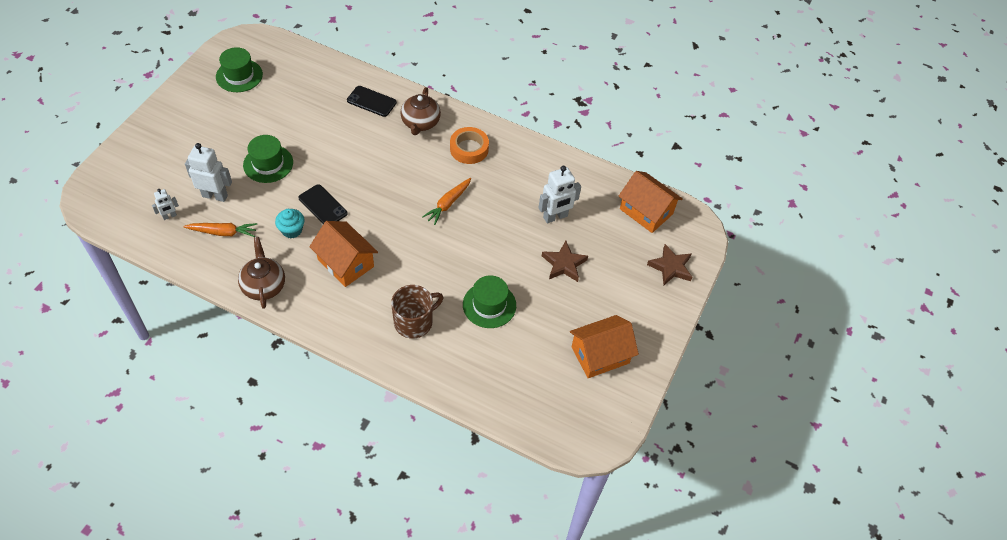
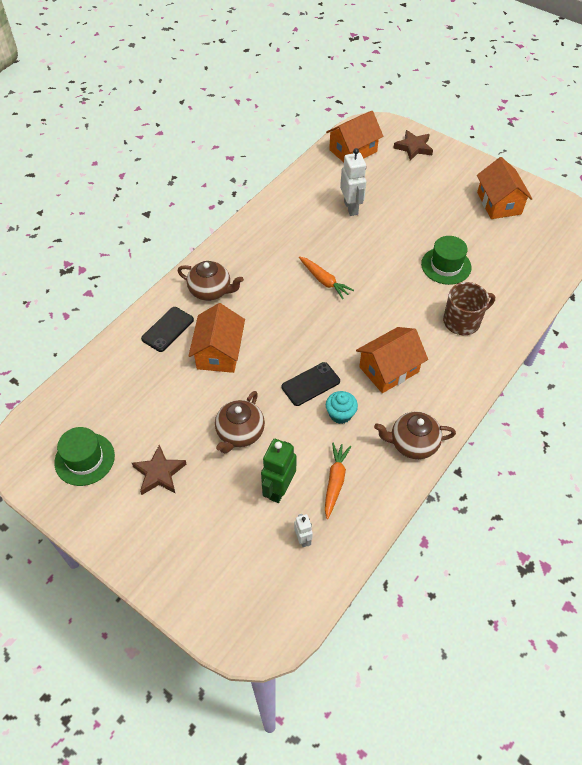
camera: 75 degrees left, 0 degrees up
(215, 195) = (279, 489): white robot -> green robot
(268, 164) = (240, 433): green hat -> brown teapot
(351, 138) = (219, 352): none -> orange house
(414, 322) = (462, 321): brown mug -> brown mug turned 90 degrees clockwise
(469, 149) = (256, 257): orange tape -> none
(564, 264) = (404, 210): brown star -> brown star (159, 473)

